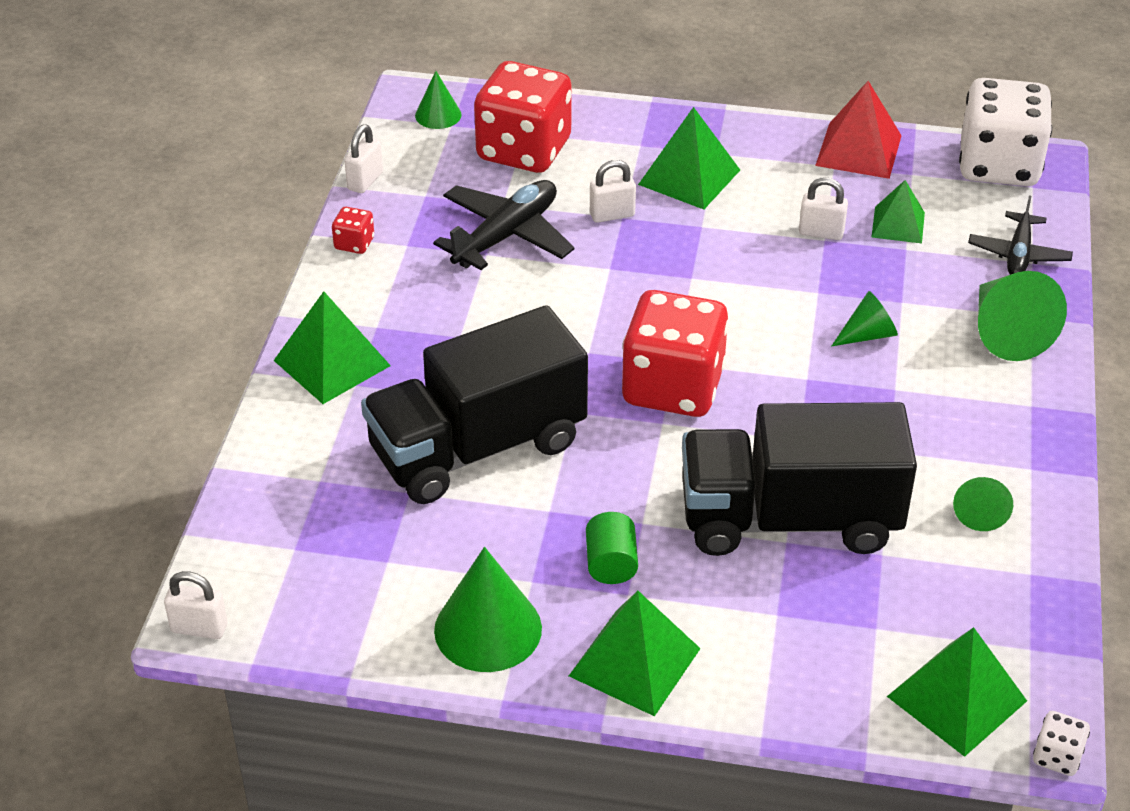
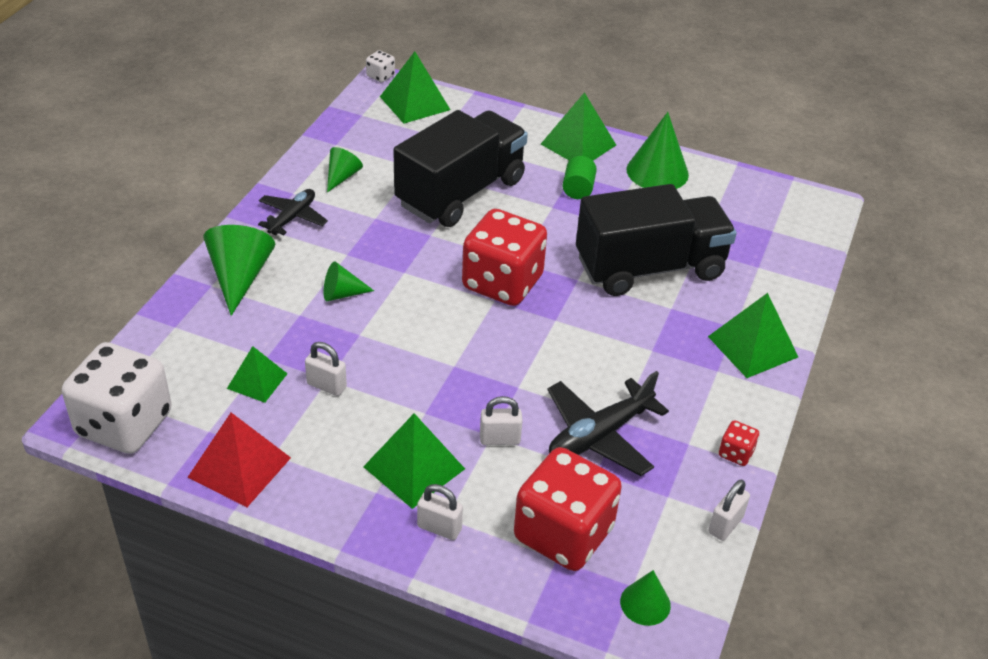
camera: 170 degrees left, 0 degrees up
(199, 628) = (826, 200): white padlock -> white padlock (439, 528)
(789, 519) = (460, 193): black truck -> black truck turned 60 degrees counterclockwise
(1018, 254) = (179, 335): black plane -> black plane (292, 218)

